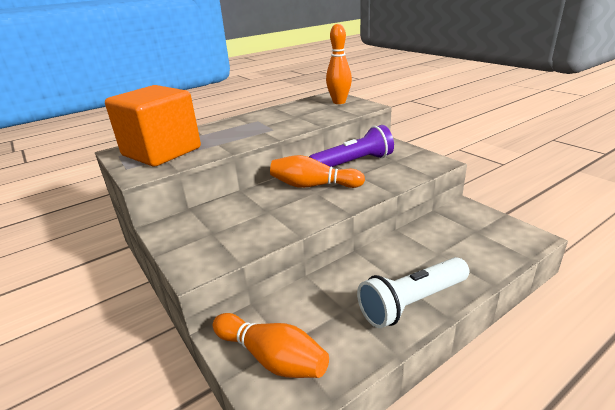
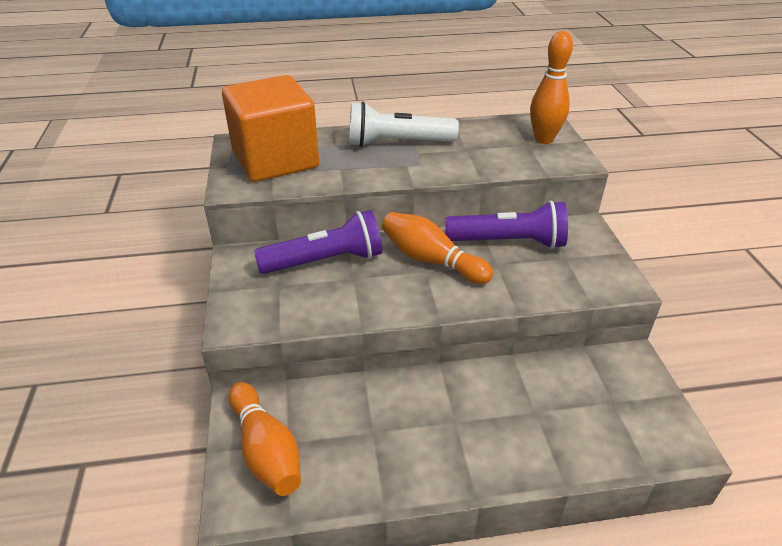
camera: 25 degrees right, 10 degrees up
(237, 208) = (325, 261): none -> purple flashlight
(412, 302) = (449, 459): white flashlight -> white flashlight (397, 143)

